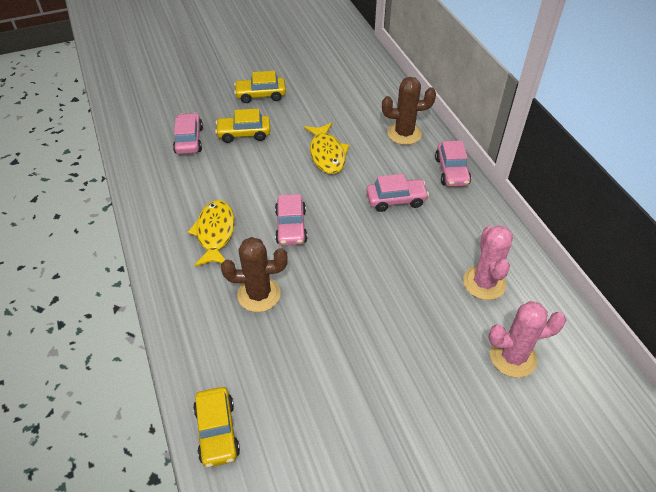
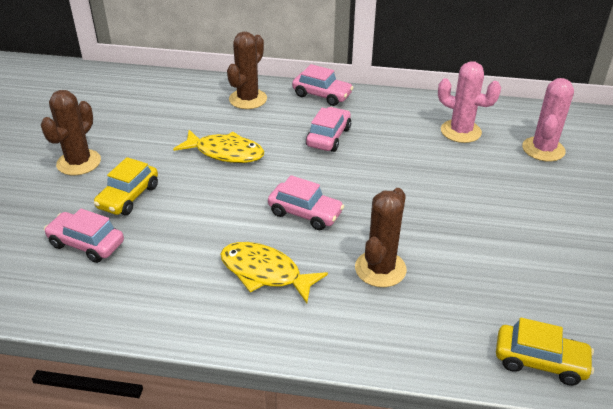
camera: 60 degrees left, 10 degrees down
(261, 95) = (79, 162): yellow car -> brown cactus

